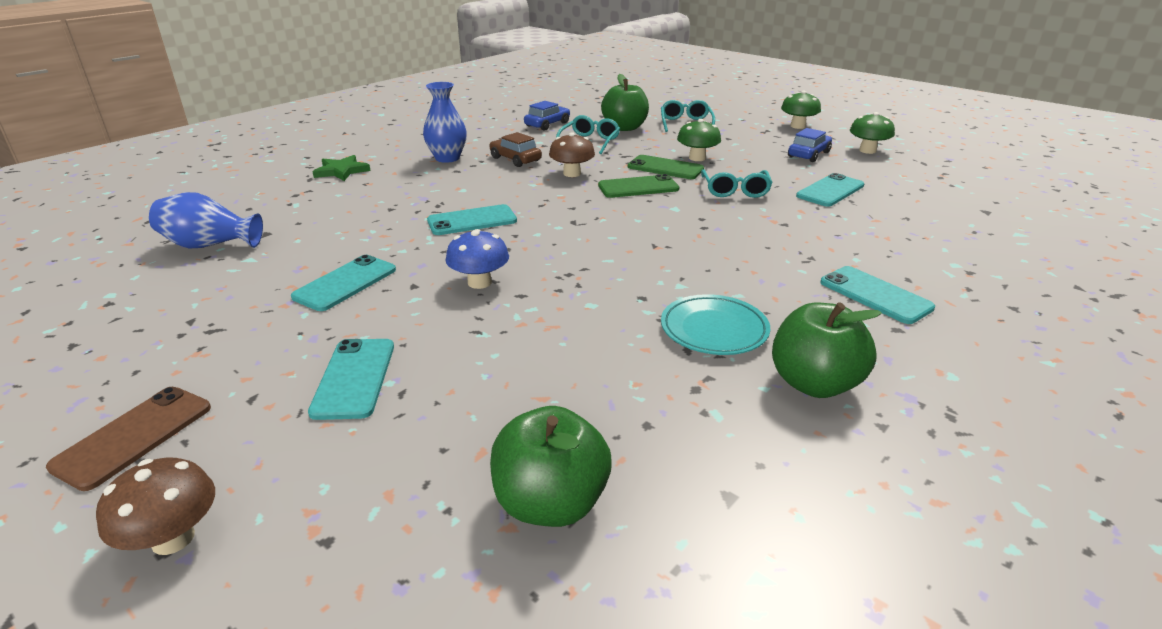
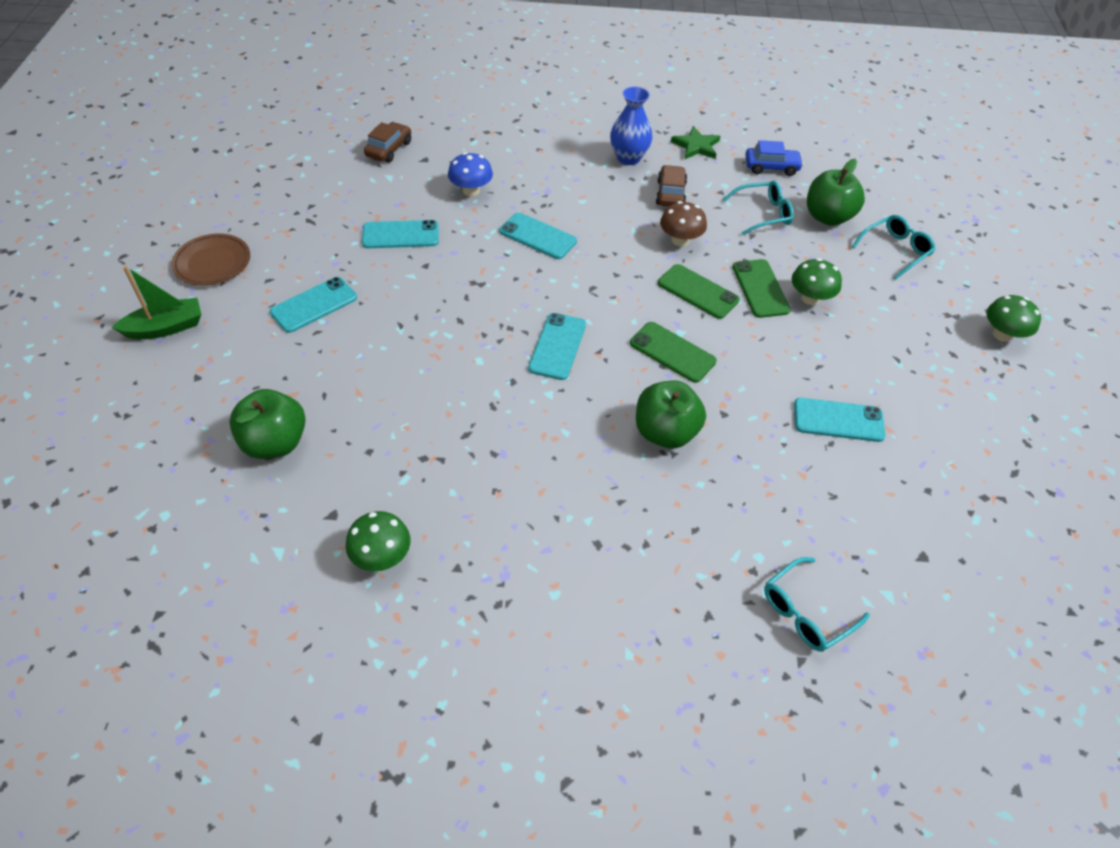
camera: 50 degrees right, 20 degrees up
(134, 436) = (213, 263): brown phone -> brown plate
(173, 538) = (166, 327): brown mushroom -> green boat
(210, 245) = (389, 149): blue vase -> brown car
(341, 171) = (545, 124): green star -> green star (696, 146)
(479, 282) = (457, 292): blue mushroom -> blue mushroom (471, 190)
(693, 218) = (672, 352): none -> green phone
(714, 330) = (502, 438): turquoise plate -> none
(735, 190) = (761, 354): turquoise glasses -> turquoise glasses (806, 612)
(808, 154) = (921, 372): blue car -> none
(814, 383) = (478, 517): green apple -> green apple (665, 432)
(867, 150) = (995, 415): green mushroom -> green mushroom (381, 556)
(875, 295) = (643, 515): turquoise phone -> turquoise phone (557, 346)

